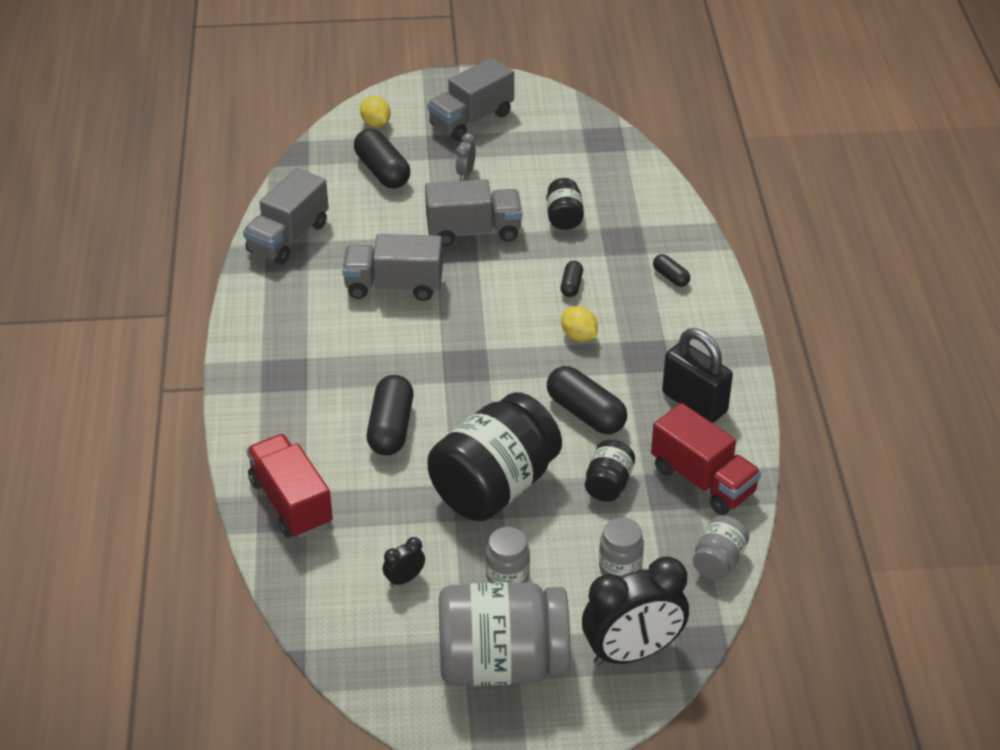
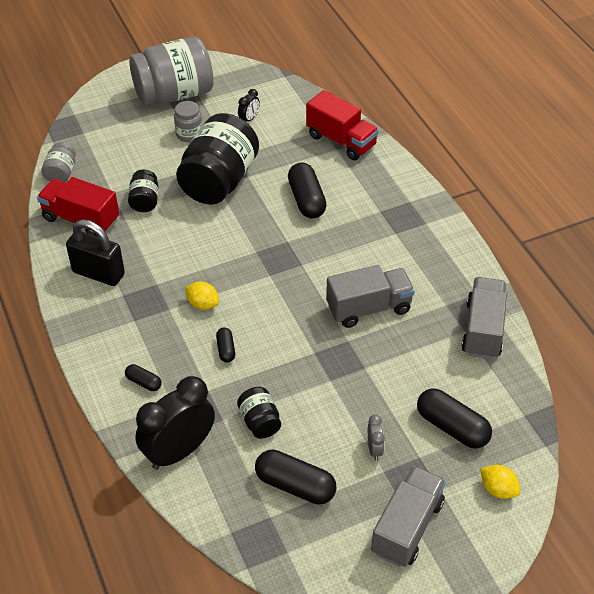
camera: 160 degrees right, 5 degrees up
(473, 231) = (333, 382): grey truck -> none
(585, 413) = (176, 244): black capsule -> black capsule (295, 485)
(620, 567) = (122, 155): grey jar -> none
(632, 652) = (103, 115): black clock -> black clock (179, 451)

